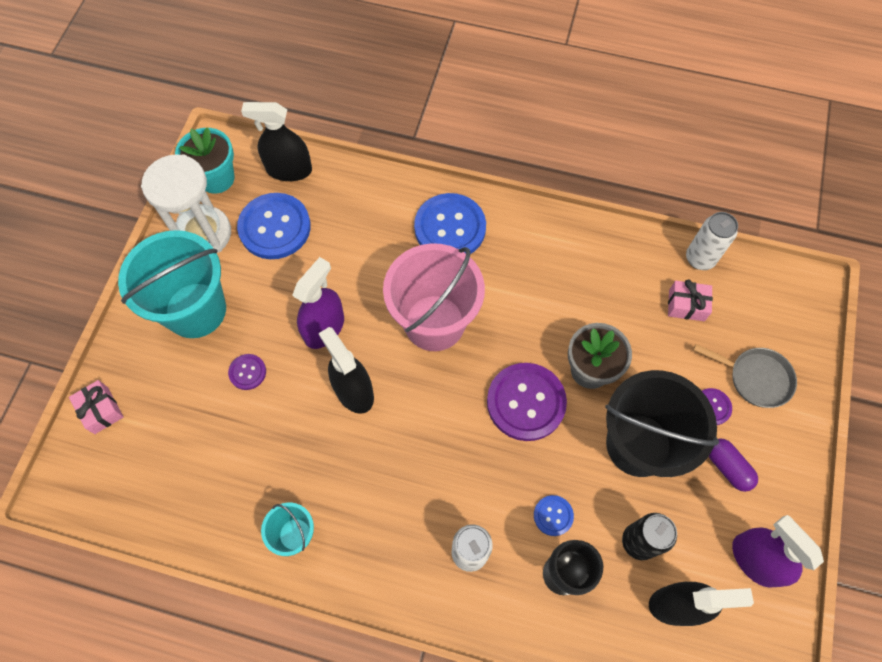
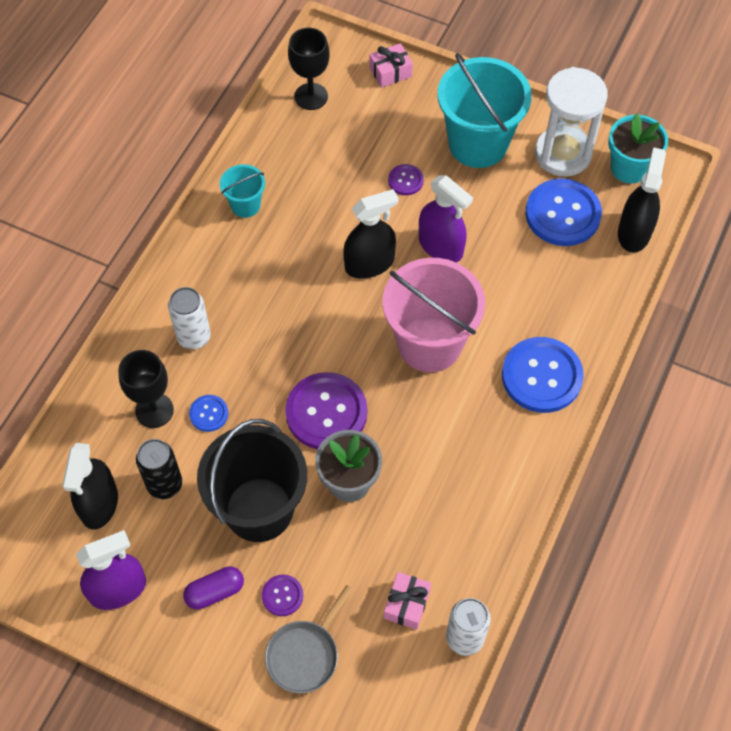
camera: 100 degrees right, 5 degrees down
(138, 491) = (311, 96): none -> black goblet

